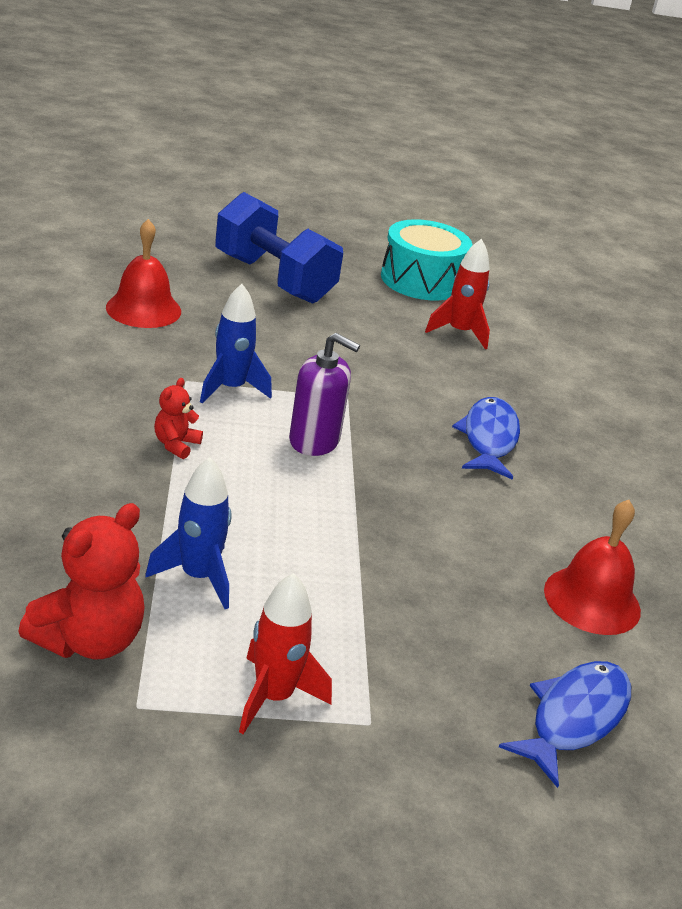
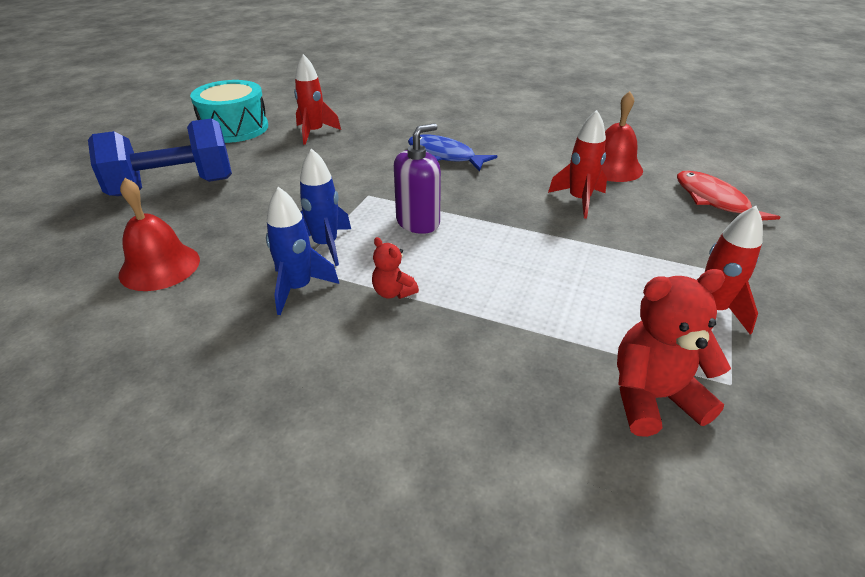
camera: 60 degrees left, 5 degrees up
(89, 640) = (653, 398): red teddy bear -> red teddy bear turned 75 degrees counterclockwise
(198, 577) = (575, 317): blue rocket -> blue rocket (298, 288)
(463, 569) = (579, 200): none -> red rocket
(574, 718) = (714, 201): blue fish -> red fish

